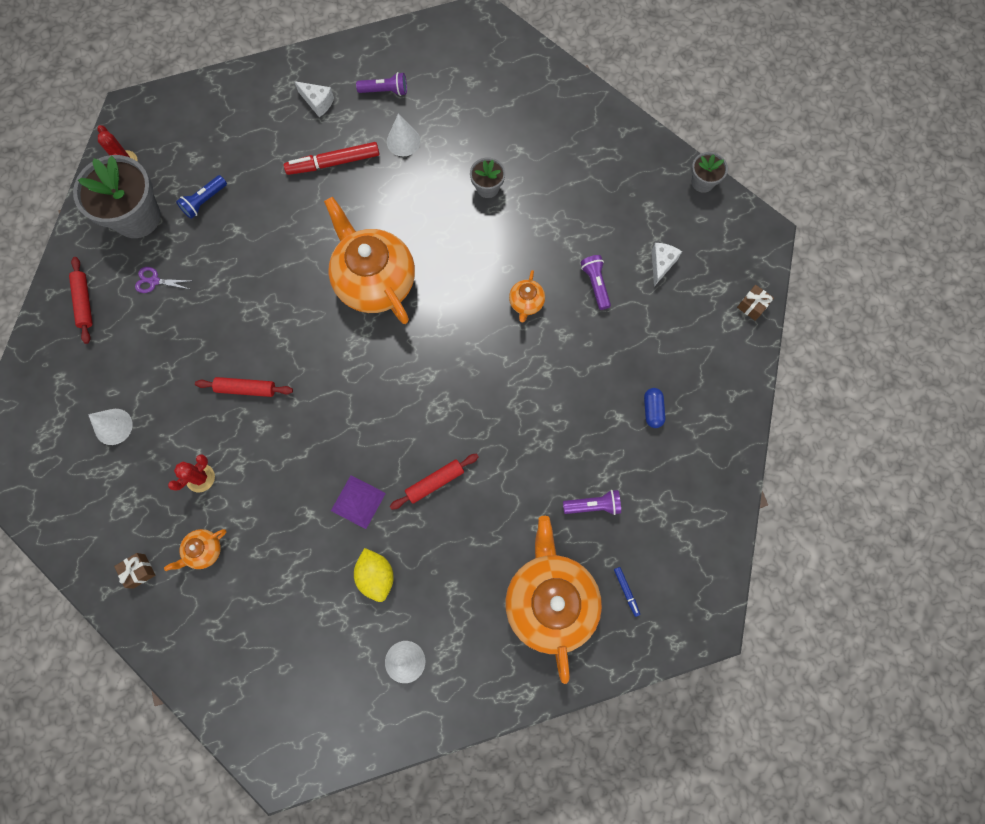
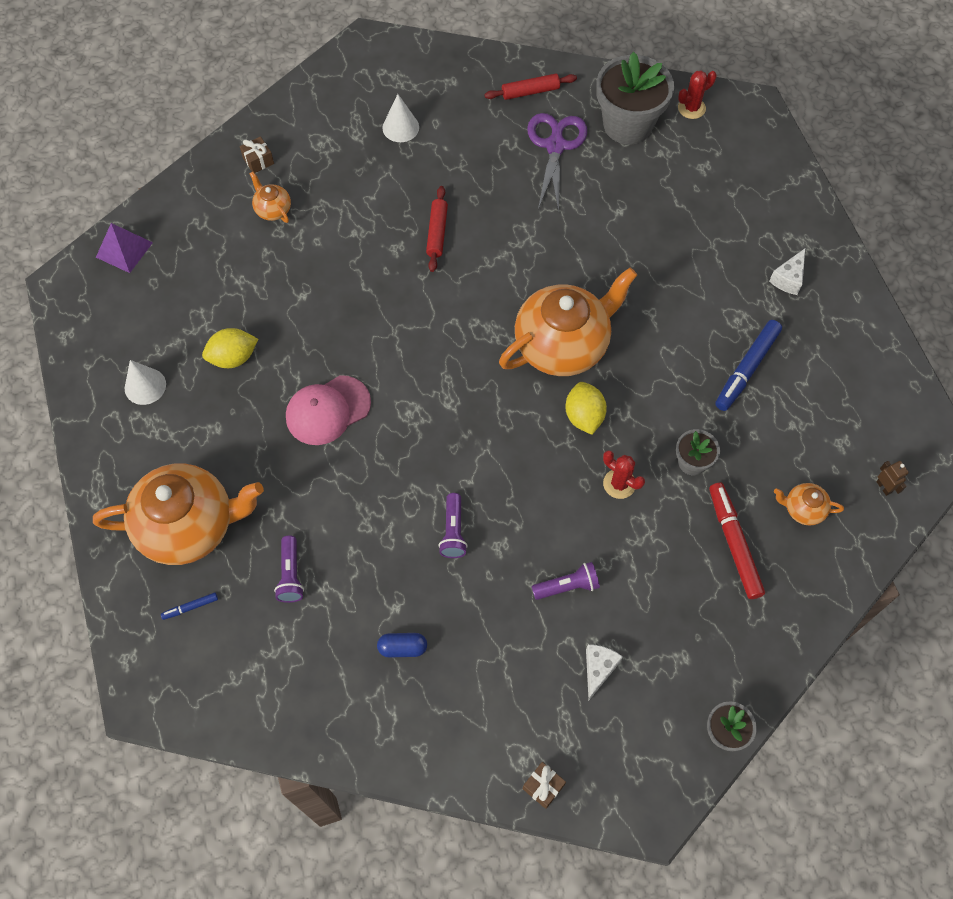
camera: 90 degrees right, 10 degrees down
(154, 281) = (555, 145): purple scissors -> purple scissors, size x2.04
(200, 478) = (345, 201): red cactus -> red cactus (619, 484)
(204, 201) = (650, 181): blue flashlight -> none
(333, 163) = (710, 298): red marker -> red marker (733, 543)
(358, 501) = (312, 338): purple pyramid -> purple pyramid (124, 249)
(385, 91) = (814, 347): purple flashlight -> purple flashlight (453, 531)
(403, 141) = (747, 369): white cone -> blue marker
(435, 482) = (327, 410): red rolling pin -> pink cap
(444, 266) = (584, 416): none -> yellow lemon
(508, 58) = (883, 487): none -> brown robot
(526, 303) = (540, 505): orange teapot -> orange teapot (803, 509)
(661, 264) = (598, 669): white cheese -> white cheese turned 90 degrees counterclockwise

